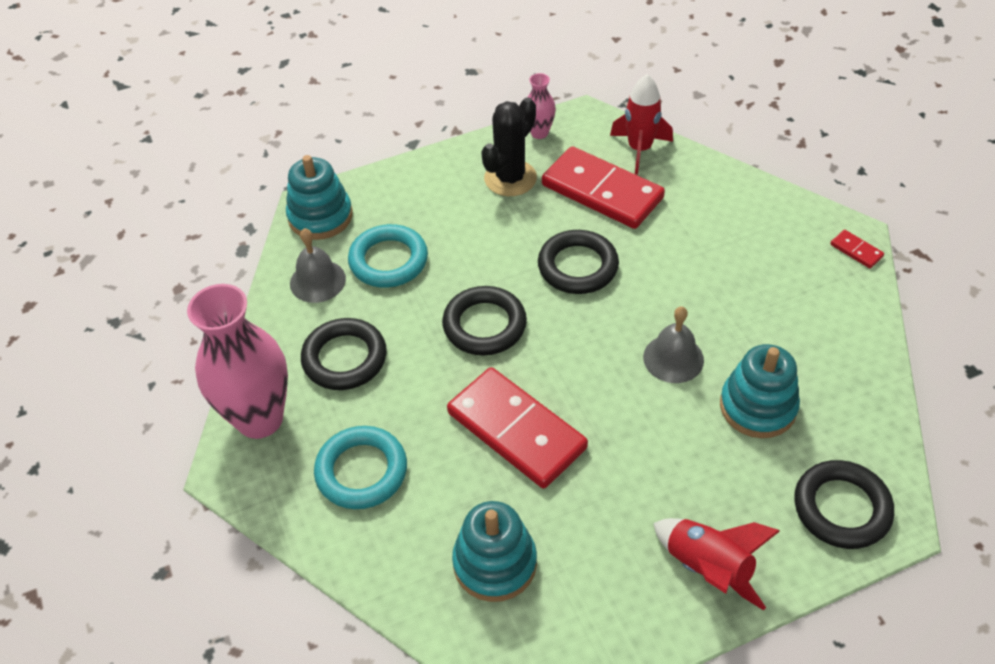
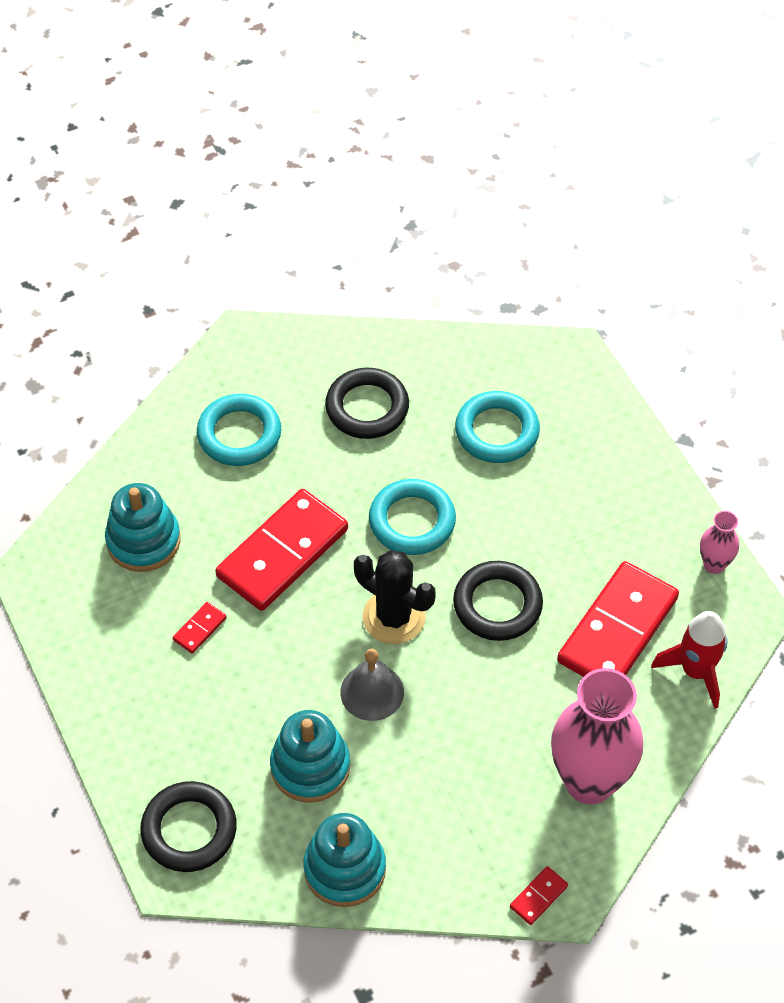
camera: 85 degrees right, 5 degrees up
(260, 419) = (296, 351): pink vase -> pink vase (589, 781)
(317, 281) = (465, 374): grey bell -> none
(320, 216) = (557, 365): turquoise stacking toy -> turquoise stacking toy (345, 869)
(484, 325) = (412, 521): black ring -> turquoise ring
(510, 178) = (631, 537): black cactus -> black cactus (394, 617)
(608, 504) = (200, 629): none -> red domino
(707, 568) = (131, 708): red rocket -> none

